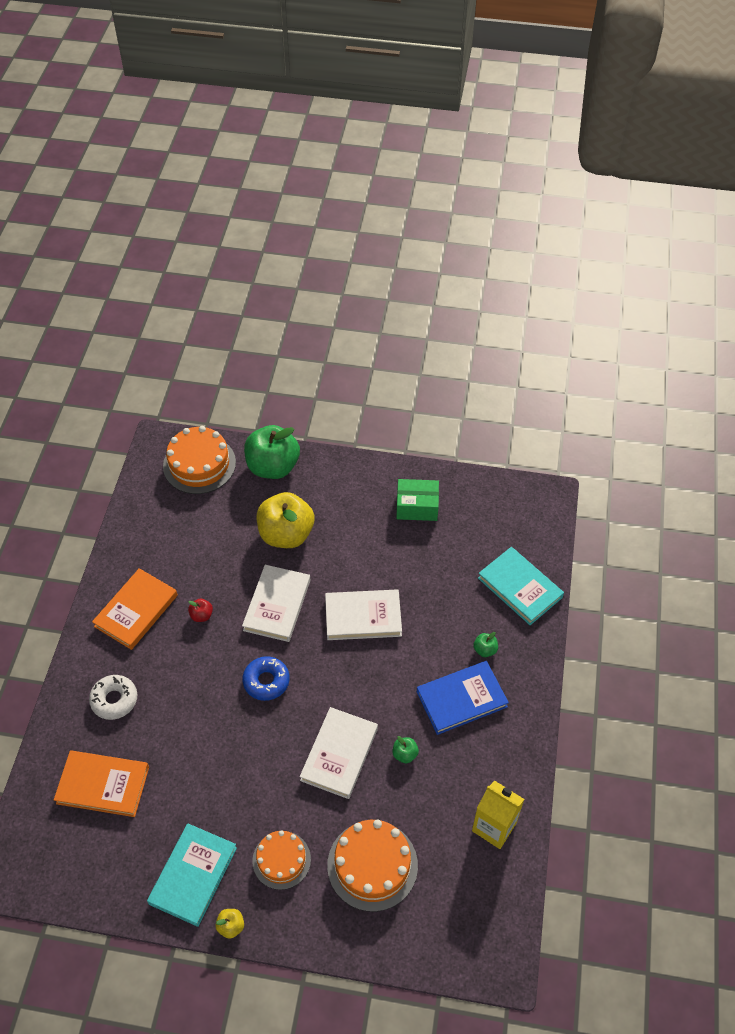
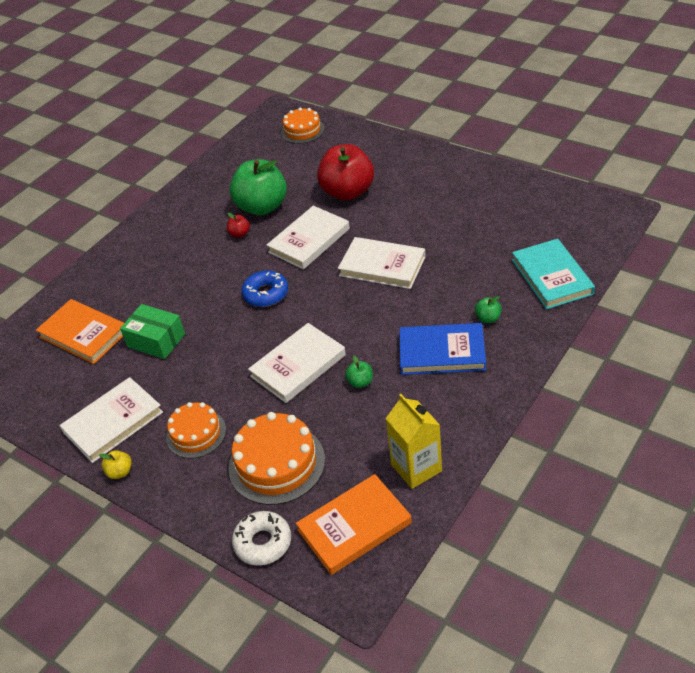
camera: 30 degrees right, 10 degrees down
(114, 700) = (131, 276): white donut -> white donut (263, 542)
(136, 611) = (188, 219): orange book -> orange book (354, 527)
(193, 875) = (113, 422): turquoise book -> white book
(199, 464) = (302, 130): orange cake -> orange cake, size x0.65
(273, 467) = (364, 143): green apple -> green apple (262, 207)
(286, 534) = (348, 192): yellow apple -> red apple
(417, 506) = (481, 194): green box -> green box (156, 340)

